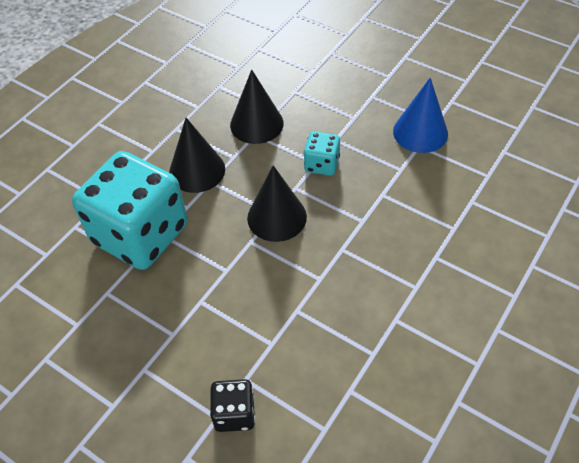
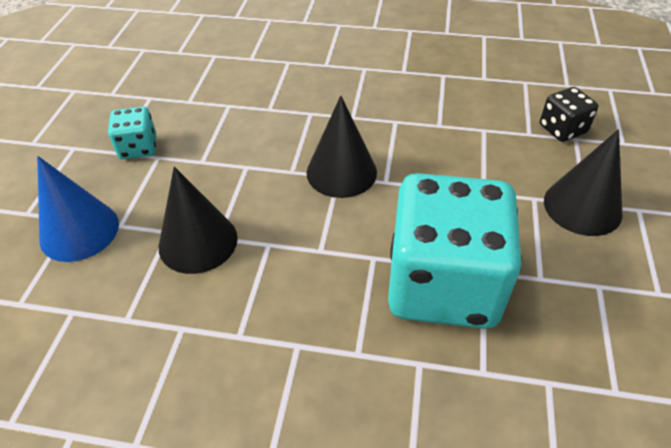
camera: 115 degrees left, 5 degrees down
(197, 170) = (309, 272): black cone -> black cone (582, 207)
(321, 164) = (246, 161): turquoise dice -> turquoise dice (138, 148)
(420, 132) = (168, 104): blue cone -> blue cone (79, 231)

